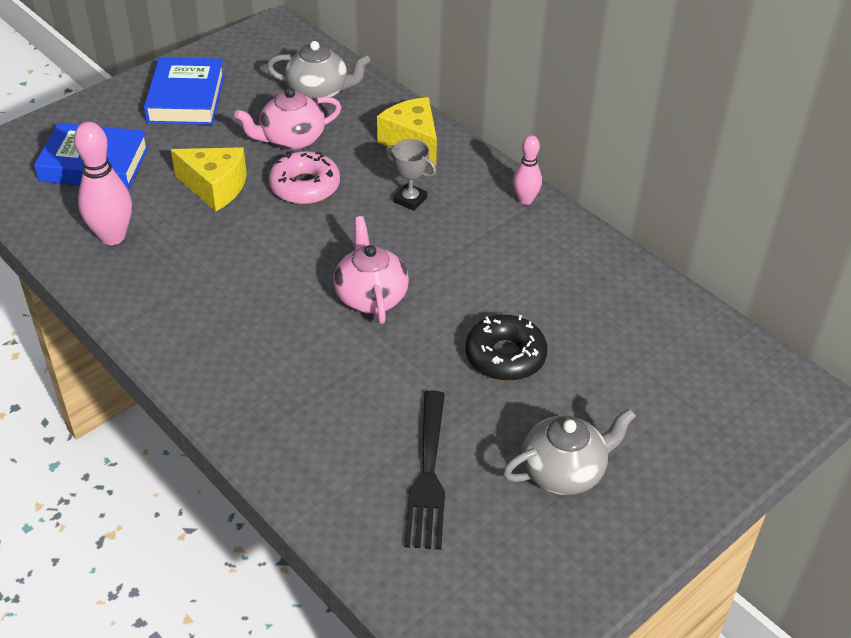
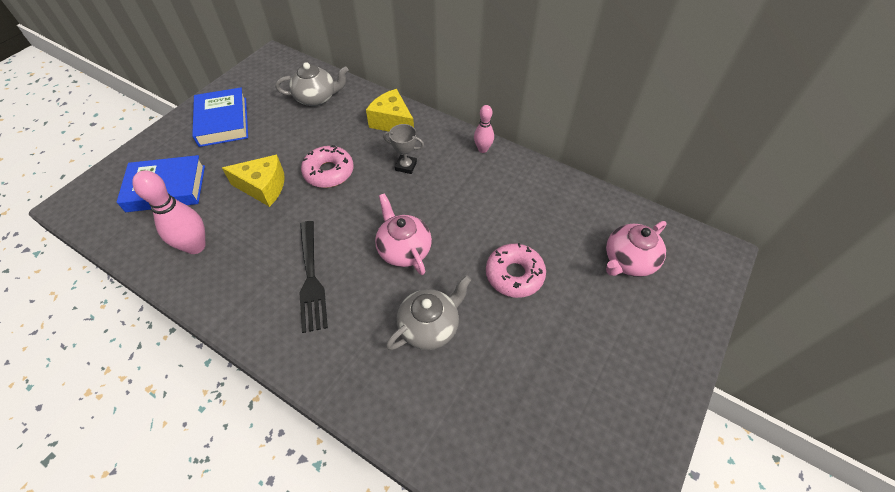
camera: 15 degrees left, 10 degrees up
(291, 140) = (308, 138): pink teapot -> pink teapot (628, 261)
(428, 476) = (497, 393): black fork -> black fork (311, 279)
(505, 356) = (514, 275): black donut -> pink donut
(564, 471) = (591, 361): grey teapot -> grey teapot (430, 326)

